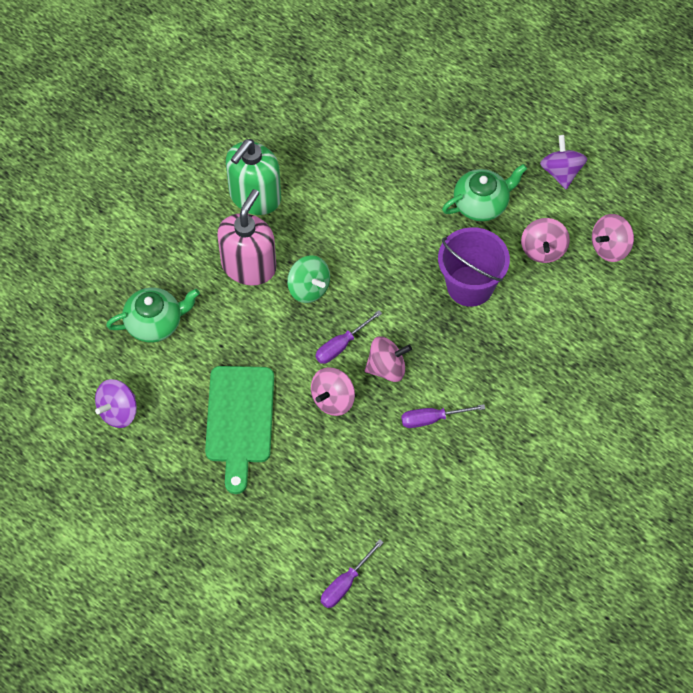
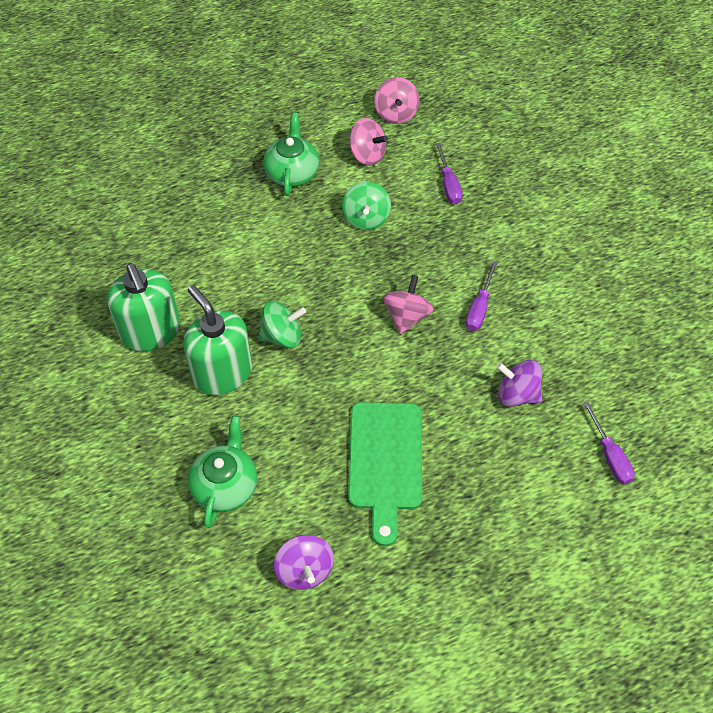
camera: 60 degrees left, 5 degrees down
(239, 420) = (385, 462): green cutting board -> green cutting board turned 60 degrees clockwise
(249, 266) = (222, 372): pink soap dispenser -> green soap dispenser
(333, 400) = (412, 373): pink spinning top -> none
(341, 345) = (360, 339): purple screwdriver -> purple screwdriver (449, 184)
(470, 286) = (366, 218): purple bucket -> green spinning top
(561, 172) = (303, 109): purple spinning top -> purple spinning top (517, 394)

